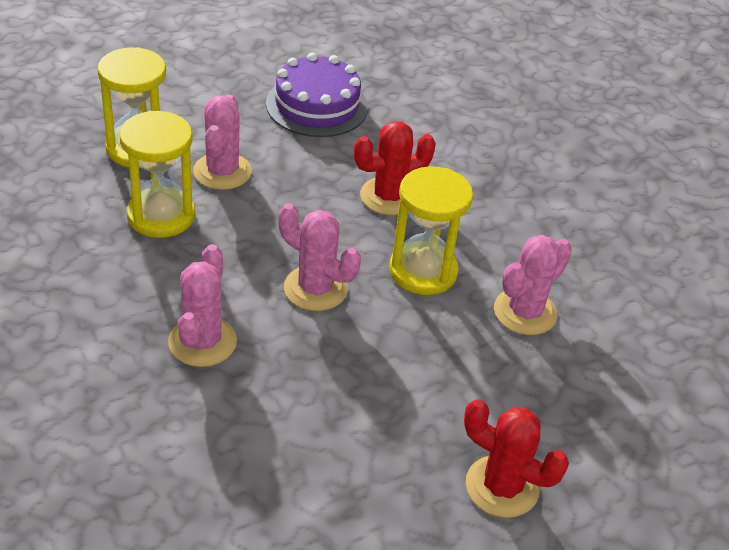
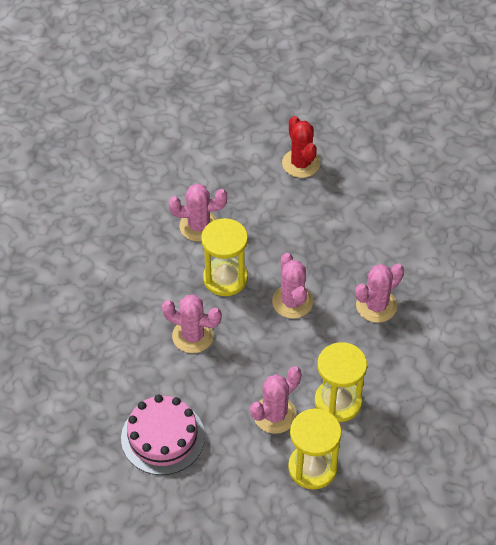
camera: 135 degrees left, 10 degrees up
(317, 105) = (163, 437): purple cake -> pink cake
(389, 196) = (193, 336): red cactus -> pink cactus

